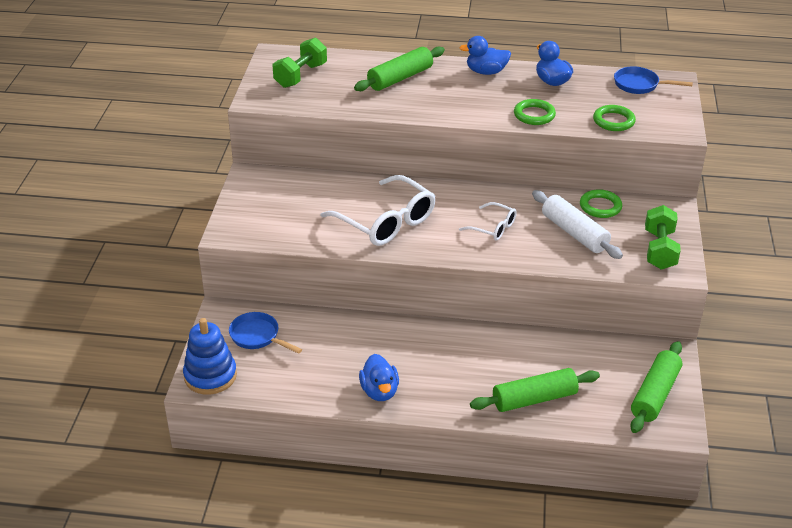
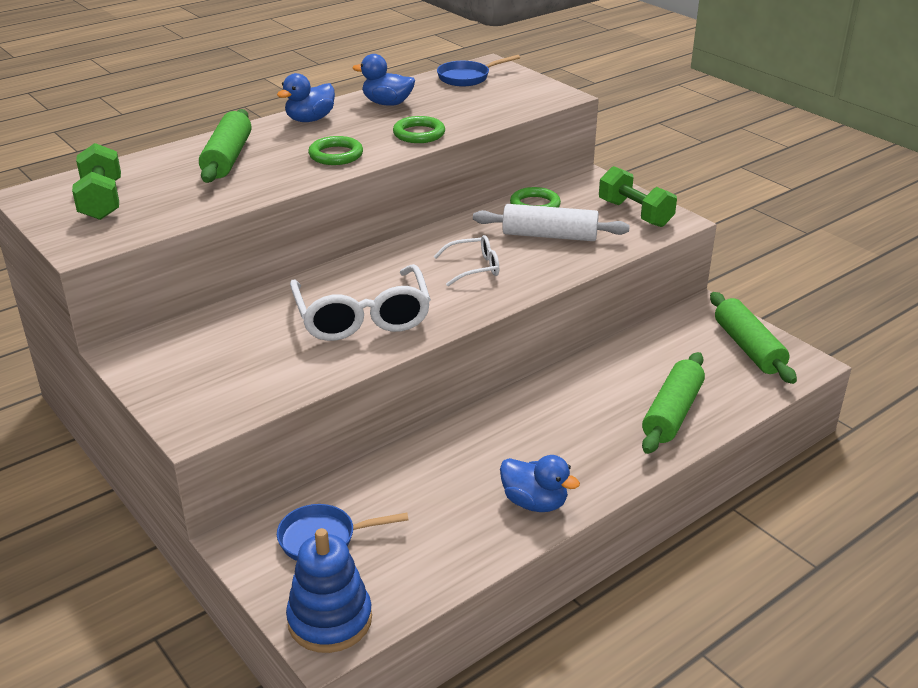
camera: 45 degrees left, 5 degrees down
(386, 222) = (362, 317): white glasses -> white glasses turned 75 degrees clockwise
(613, 121) = (495, 110): green ring -> green ring (336, 155)

